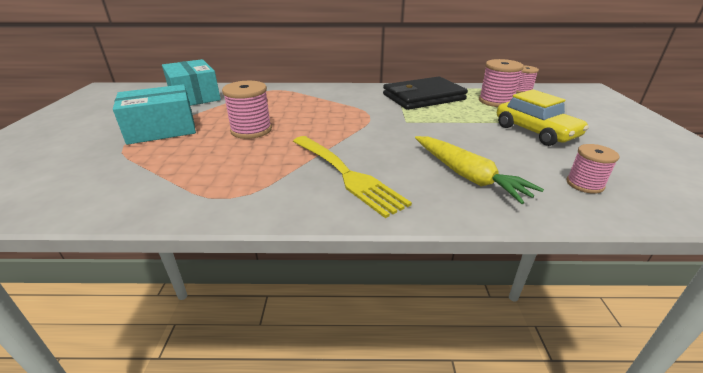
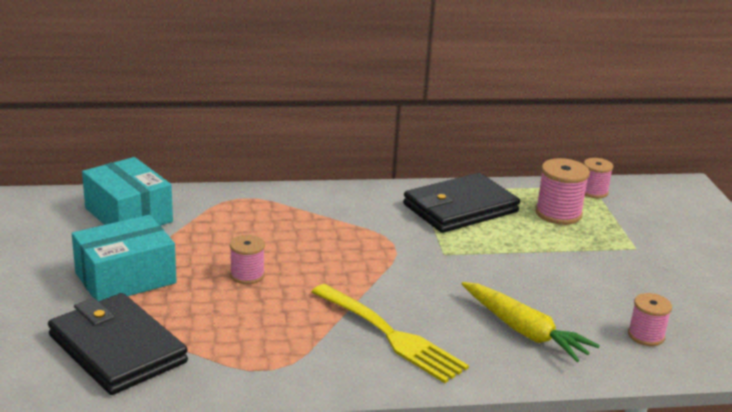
camera: 10 degrees left, 5 degrees down
(112, 176) = (117, 349): none -> black wallet
(251, 130) = (247, 275): pink spool -> pink spool, size x0.65
(535, 131) = (604, 265): yellow car -> none

